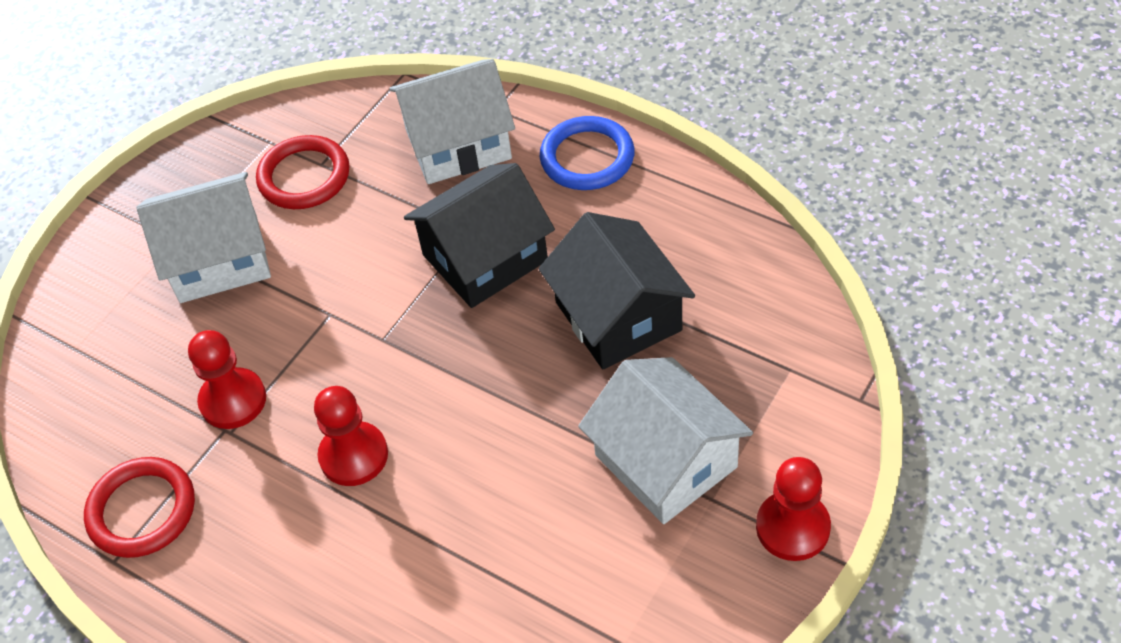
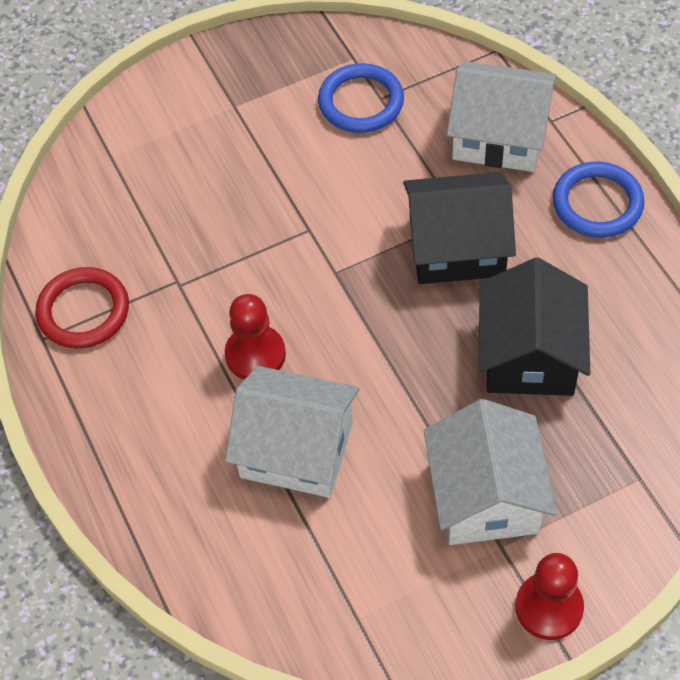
camera: 30 degrees right, 5 degrees up
(219, 259) = (255, 138): white house -> white house (296, 449)
(233, 400) = (196, 261): red pawn -> none
(304, 177) = (361, 102): red ring -> blue ring

